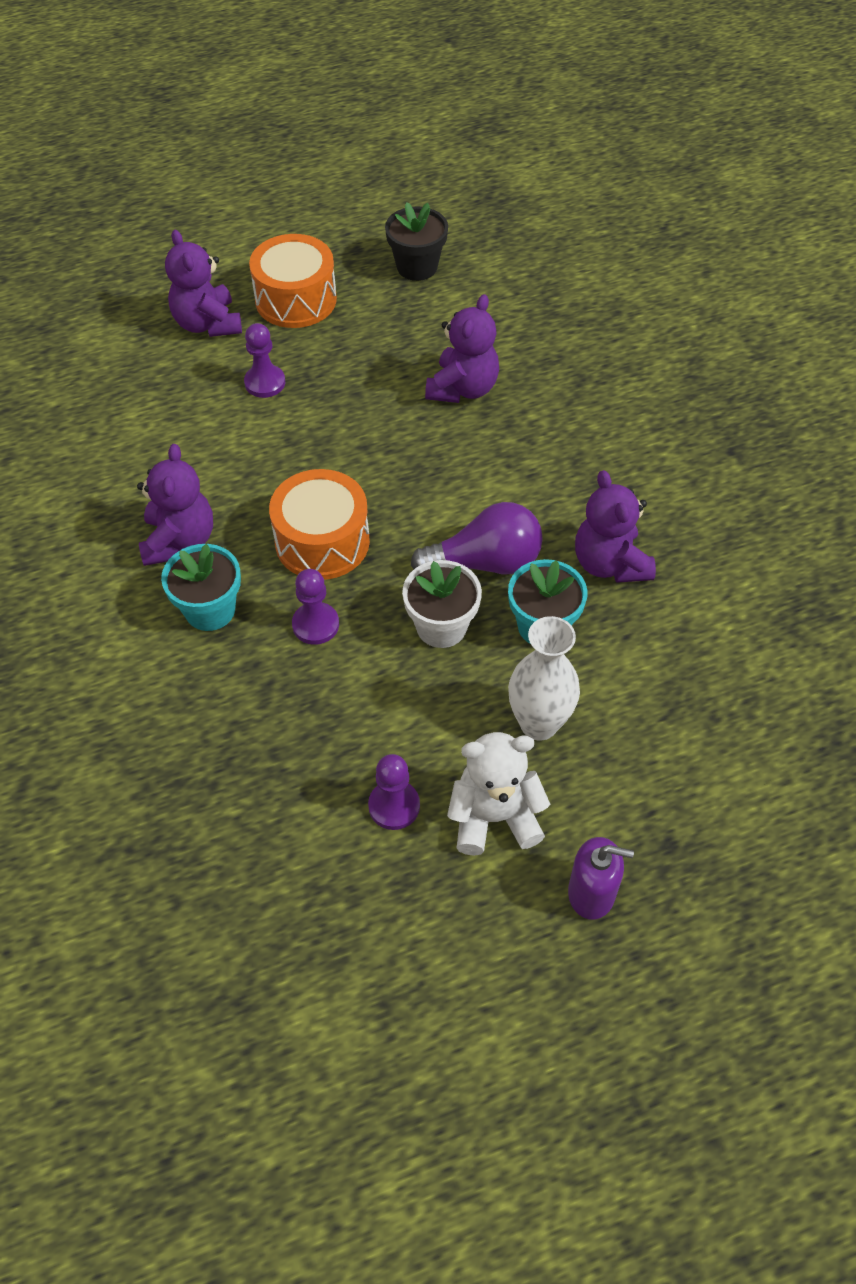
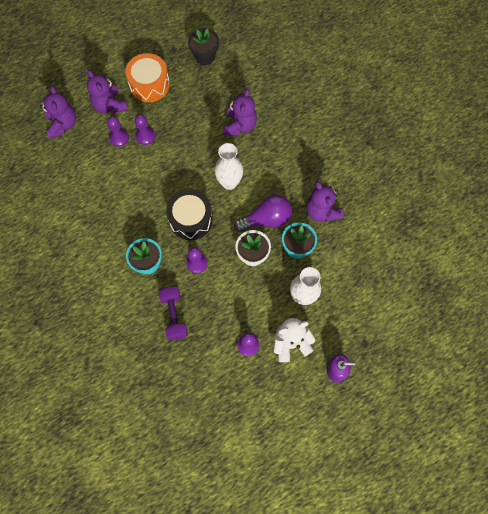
camera: 10 degrees left, 15 degrees up
(179, 541) = (125, 229): purple teddy bear -> purple teddy bear (63, 125)
(211, 379) = (119, 138): none -> purple pawn
(241, 720) = (174, 315): none -> purple dumbbell
(322, 541) = (191, 220): orange drum -> black drum
(419, 485) = (229, 182): none -> white vase

